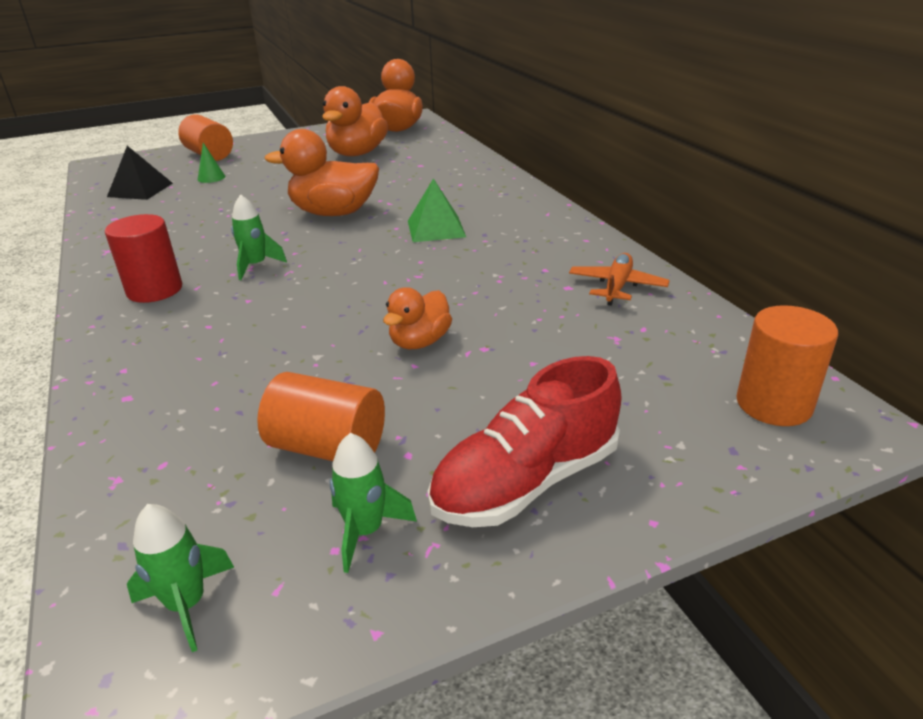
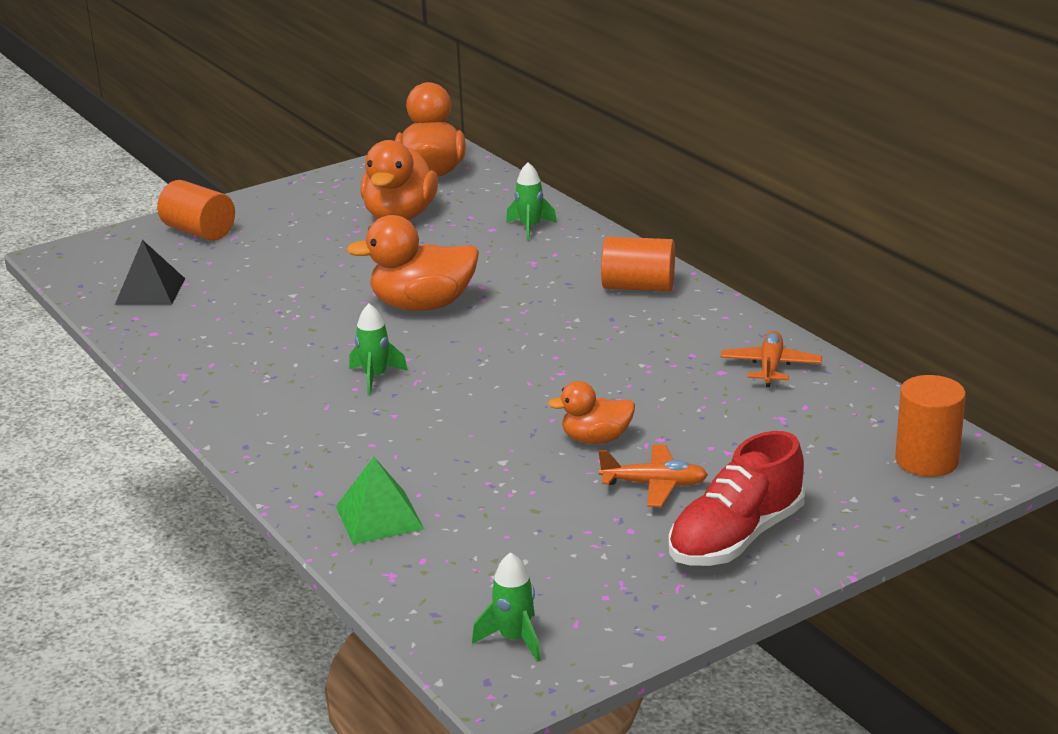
camera: 10 degrees left, 5 degrees down
(154, 290) = (282, 413): red cylinder -> none
(211, 178) = (230, 267): green cone -> none
(328, 447) = (559, 532): orange cylinder -> orange cylinder (638, 287)
(365, 531) = (623, 583): green rocket -> green rocket (530, 228)
(420, 342) = (596, 439): orange duck -> orange duck turned 60 degrees clockwise
(436, 228) = (554, 316): green pyramid -> green pyramid (379, 517)
(457, 399) = (654, 485): none -> orange plane

